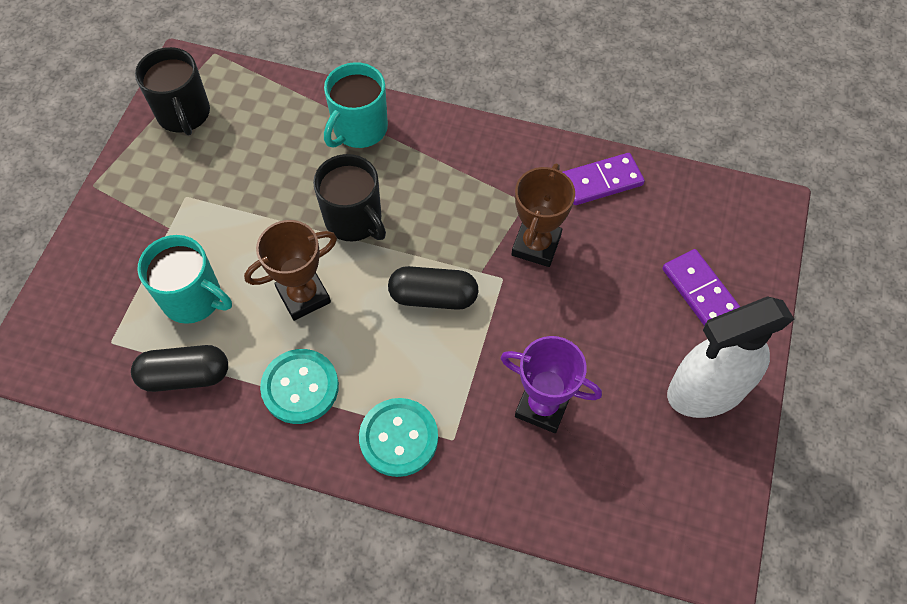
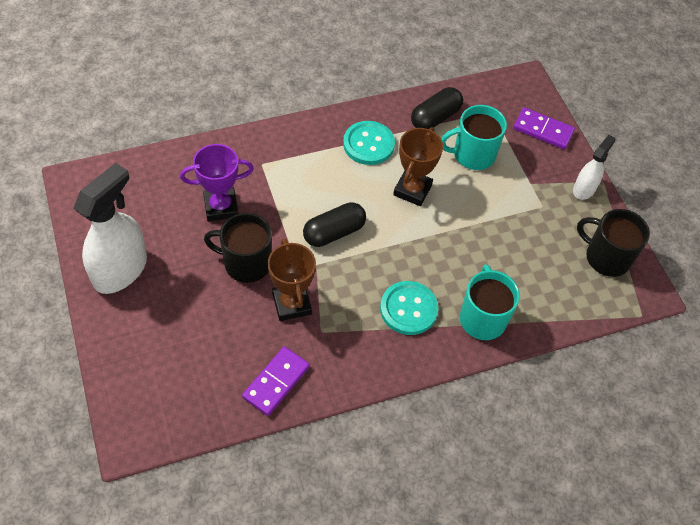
camera: 140 degrees right, 5 degrees down
(121, 189) = (584, 189): none -> white spray bottle
(354, 220) = (425, 252): black mug -> black mug (246, 263)
(398, 438) = (293, 149): turquoise button -> turquoise button (408, 309)
(700, 291) = (156, 335): purple domino -> purple domino (543, 130)

